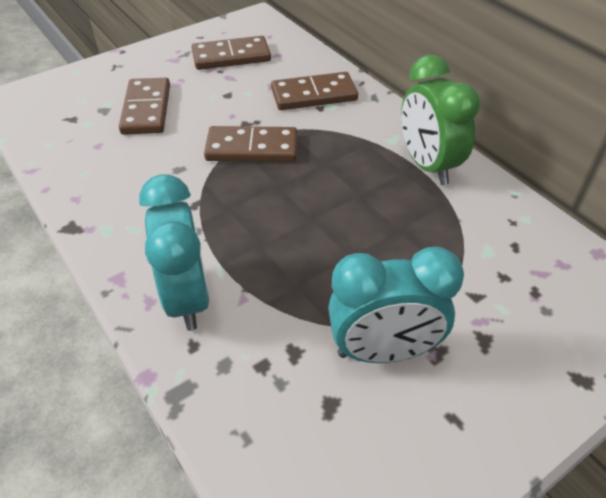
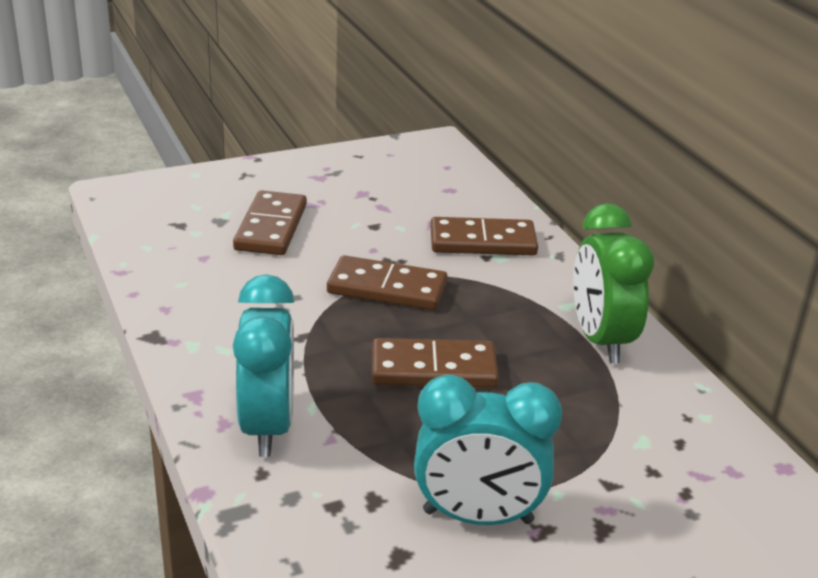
camera: 10 degrees right, 15 degrees down
(231, 57) = (391, 184): brown domino -> brown domino (433, 369)

